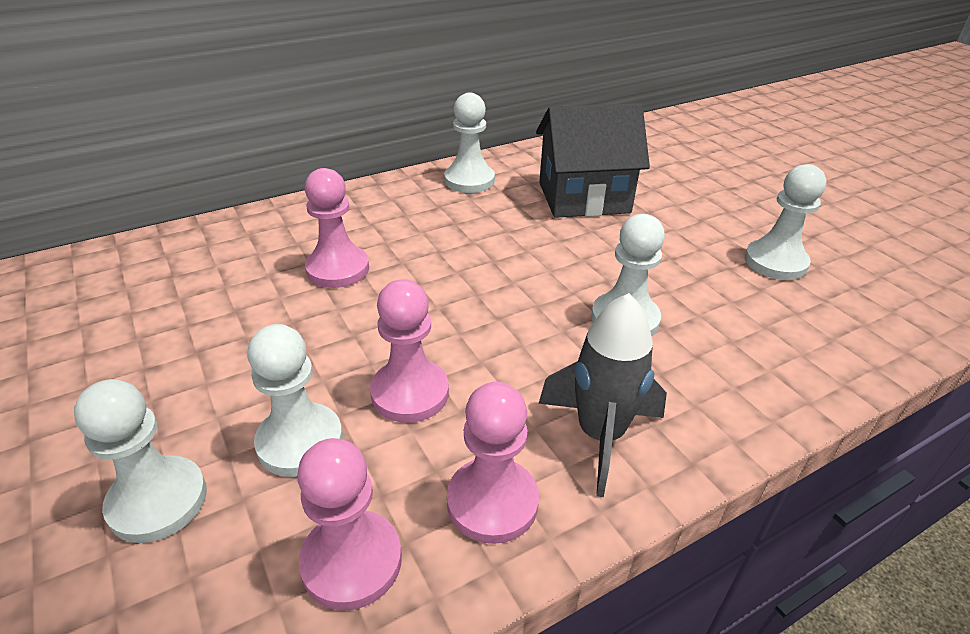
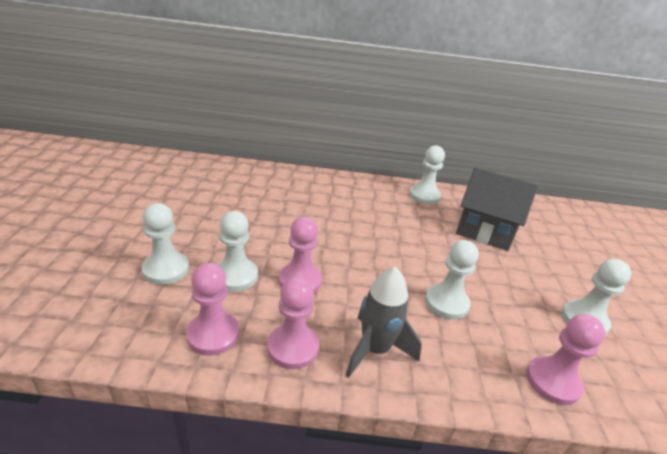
camera: 30 degrees right, 5 degrees down
(338, 269) = (317, 211): pink pawn -> pink pawn (552, 381)

